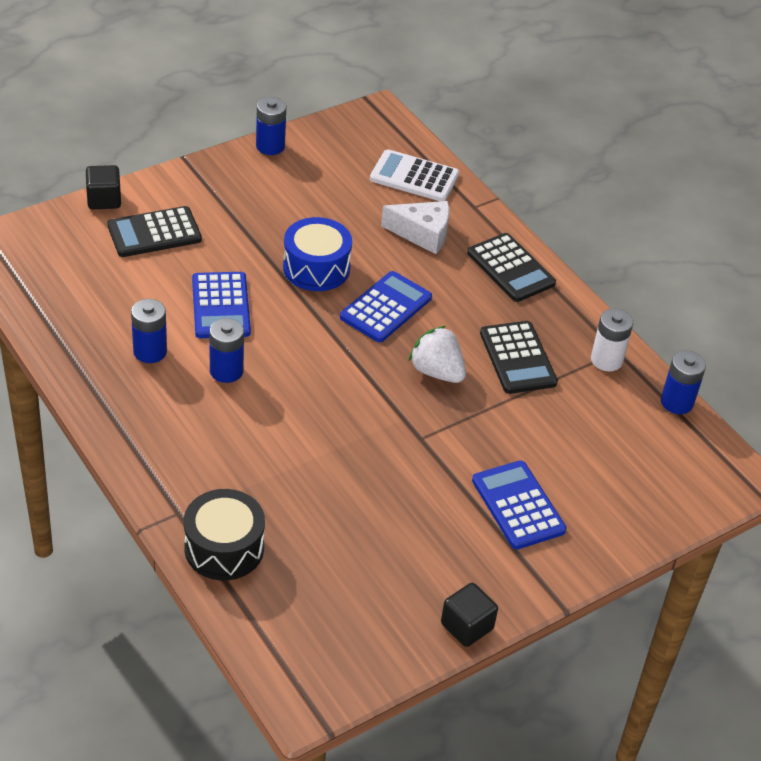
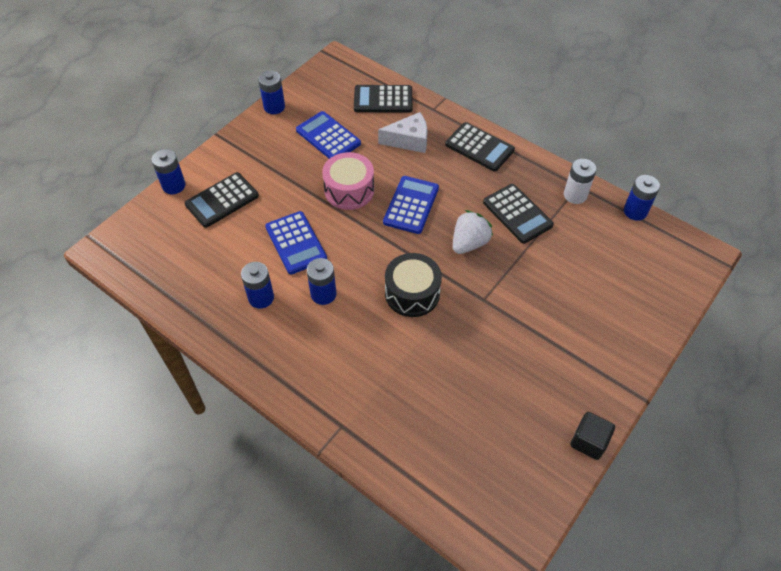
camera: 15 degrees left, 10 degrees up
(104, 200) = (174, 186): black cube -> blue battery
(224, 548) = (388, 443): black drum -> black drum (412, 293)
(316, 268) = (349, 190): blue drum -> pink drum
(414, 177) = (383, 100): white calculator -> black calculator
(437, 372) = (469, 243): white strawberry -> white strawberry turned 105 degrees clockwise
(518, 505) = (574, 329): blue calculator -> blue calculator (328, 137)

